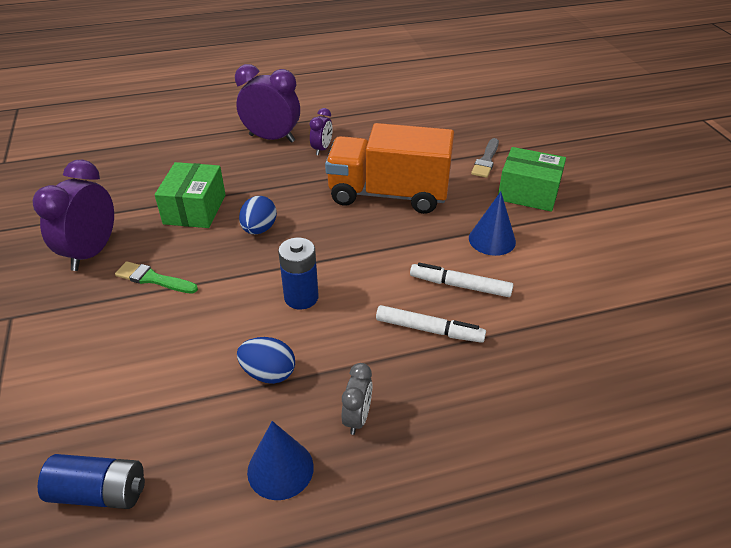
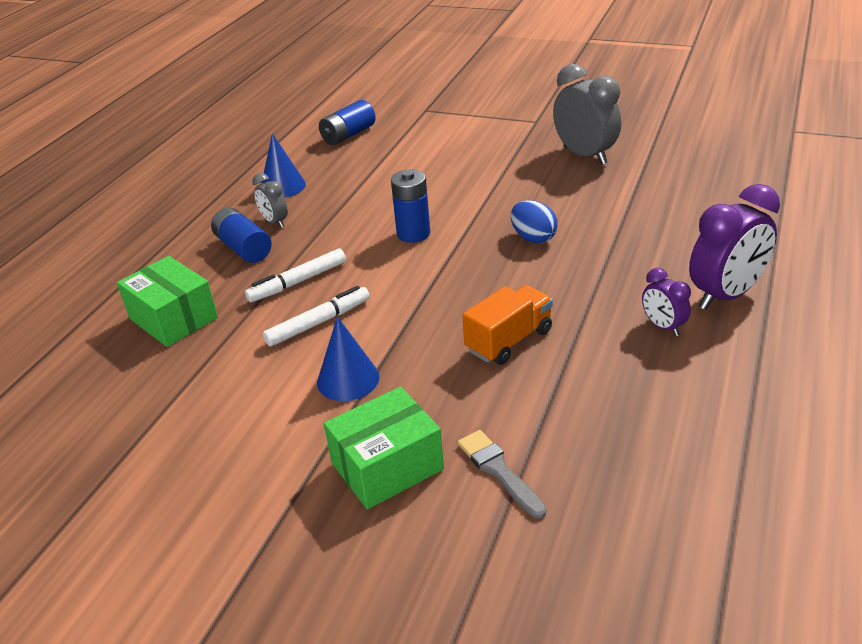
camera: 130 degrees right, 5 degrees down
(91, 252) = (585, 155): purple clock -> grey clock
(153, 279) = (518, 175): green brush -> none
(195, 209) = (605, 211): green box -> green box (173, 318)
(268, 373) = (356, 200): blue egg -> none
(388, 194) = (509, 340): orange truck -> orange truck, size x0.56
(420, 409) = (243, 248): none -> blue battery

